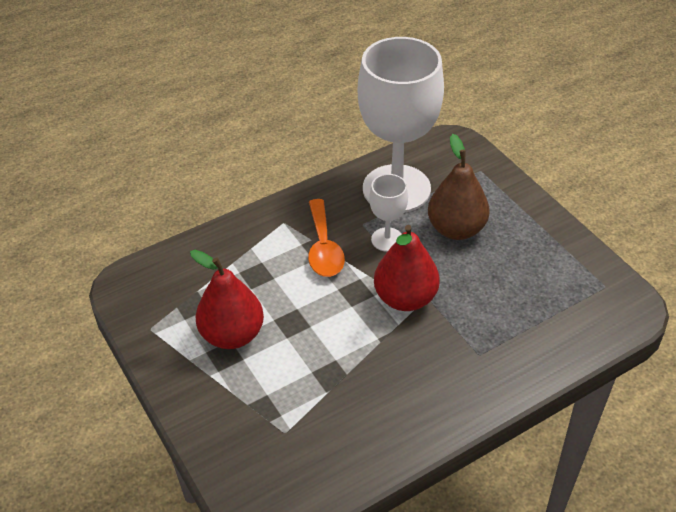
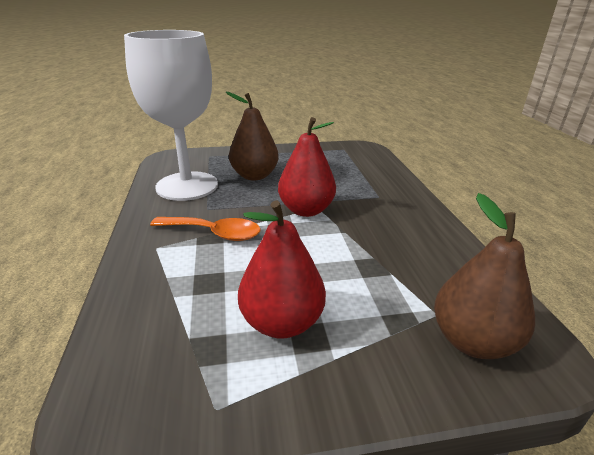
camera: 70 degrees left, 15 degrees down
(262, 459) = (472, 341): none -> brown pear
(387, 239) = (236, 202): white goblet -> none

